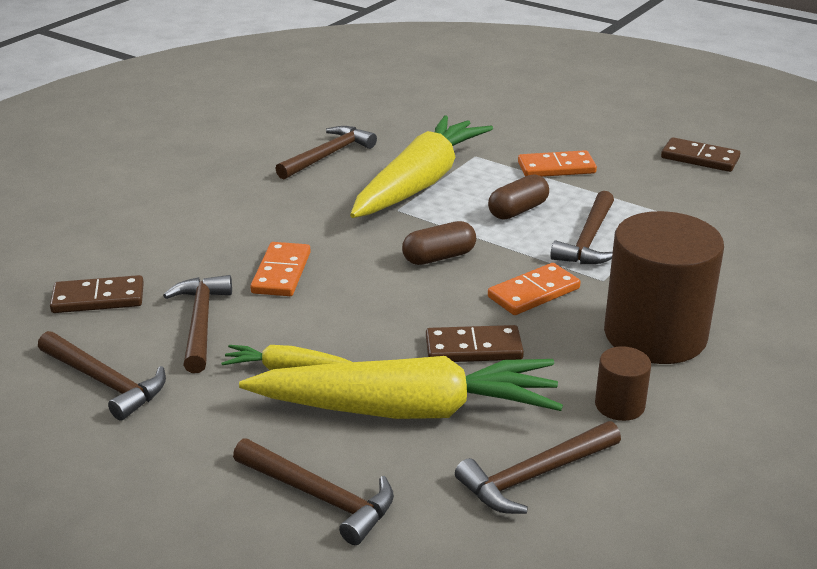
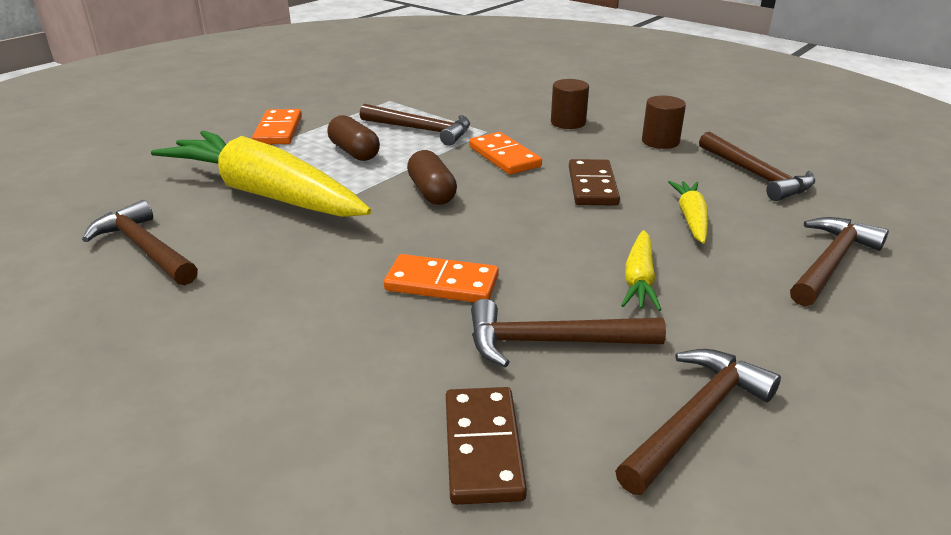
camera: 85 degrees left, 0 degrees up
(407, 410) = (691, 219): yellow carrot -> yellow carrot, size x0.44
(655, 335) = (568, 122): brown cylinder -> brown cylinder, size x0.45
(700, 158) = (300, 81): brown domino -> none

